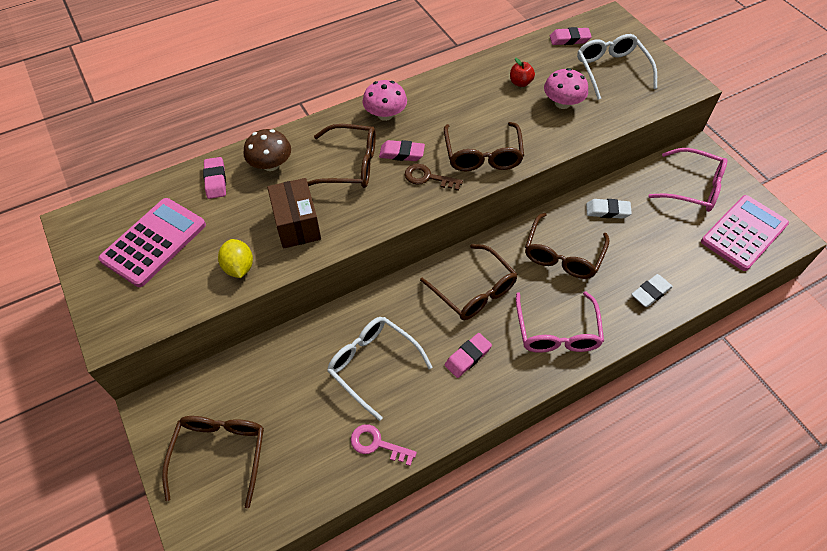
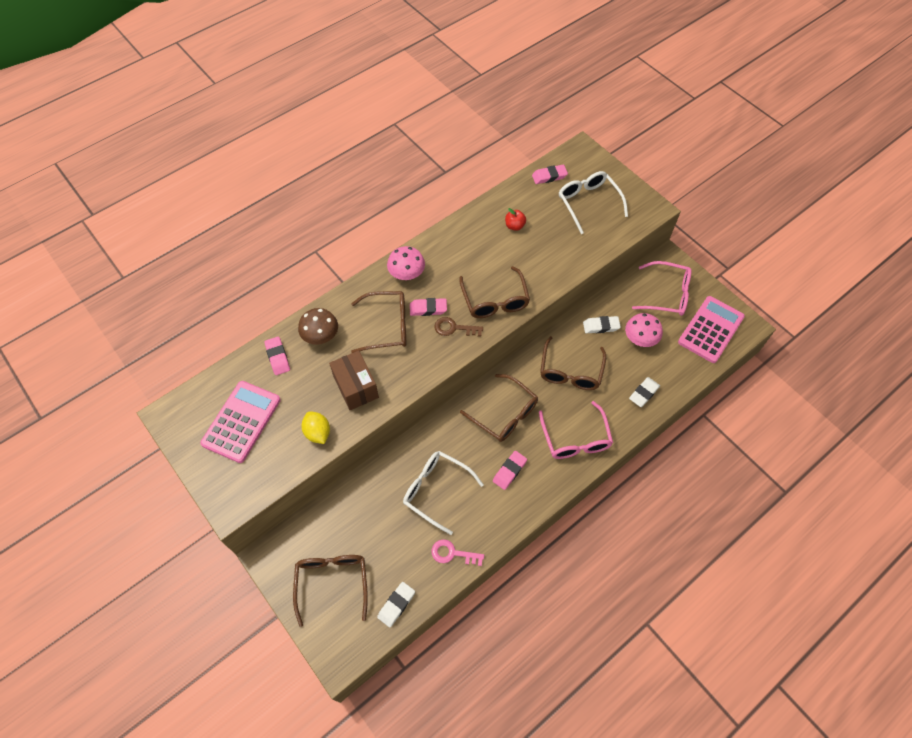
camera: 10 degrees left, 5 degrees up
(292, 496) = (396, 605): none -> white eraser
(562, 103) = (552, 241): pink mushroom -> pink mushroom (640, 338)

